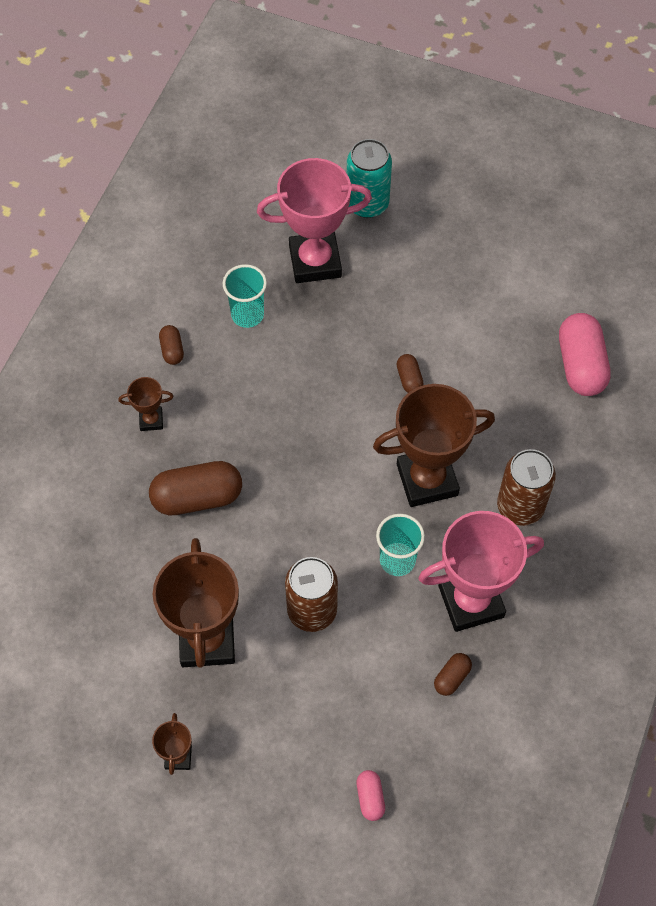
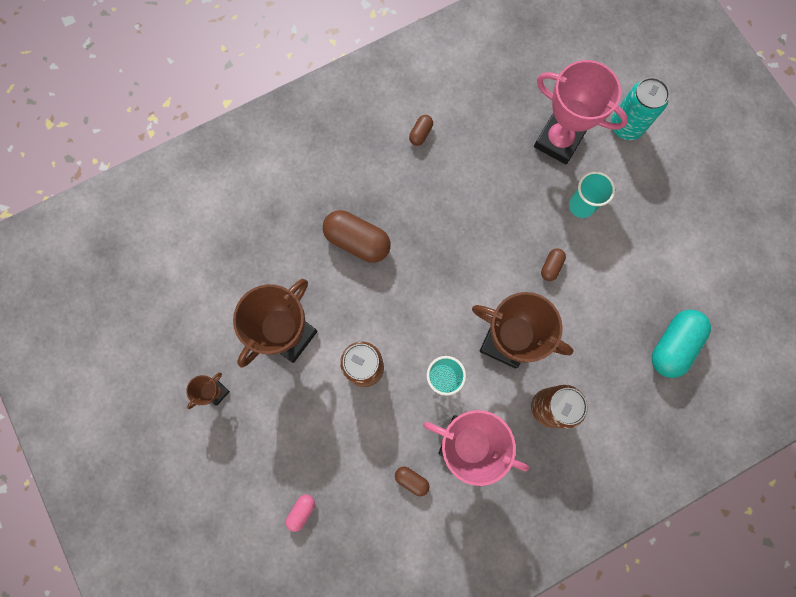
camera: 40 degrees right, 15 degrees up
(151, 420) = (371, 170): brown trophy -> none
(247, 315) = (485, 145): turquoise cup -> turquoise cup (581, 206)
(452, 677) = (411, 480): brown capsule -> brown capsule turned 45 degrees clockwise
(580, 365) = (672, 345): pink capsule -> turquoise capsule

